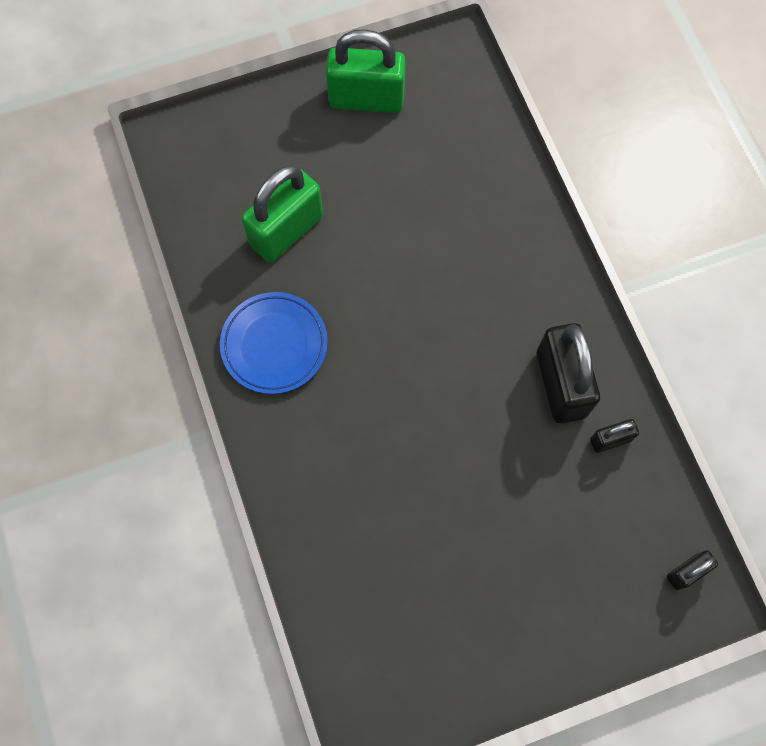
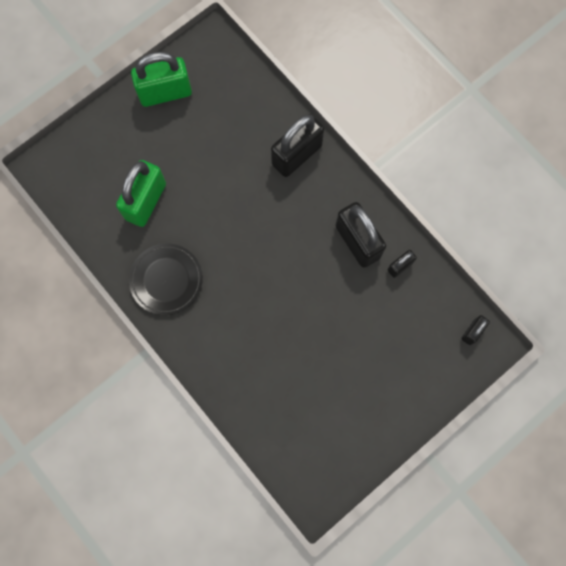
camera: 20 degrees left, 5 degrees up
(274, 345) = (166, 280): blue plate -> black plate
(516, 237) = (296, 155): none -> black padlock

